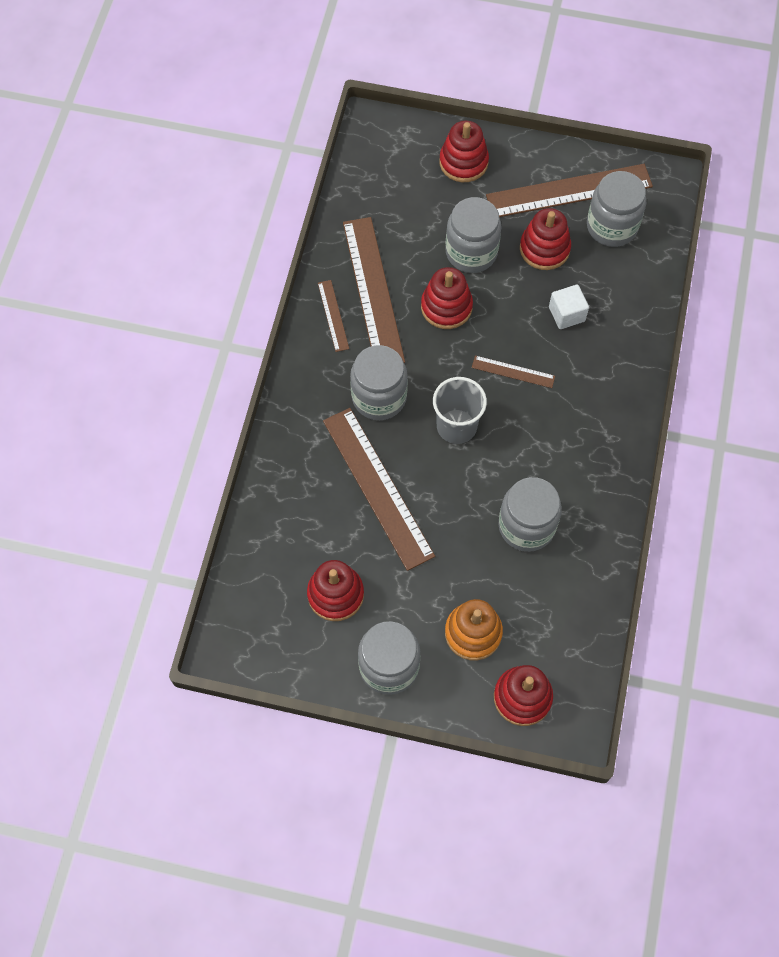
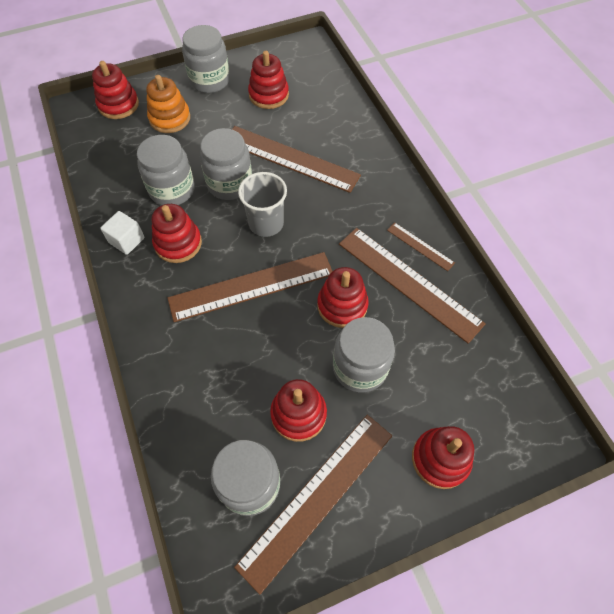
camera: 145 degrees right, 5 degrees down
(379, 397) = (336, 211): grey jar -> grey jar (229, 183)
(513, 372) = (251, 286): brown ruler -> brown ruler, size x2.12
(555, 457) = (178, 243): none -> red stacking toy
(566, 314) = (238, 362): white cube -> white cube (126, 240)

